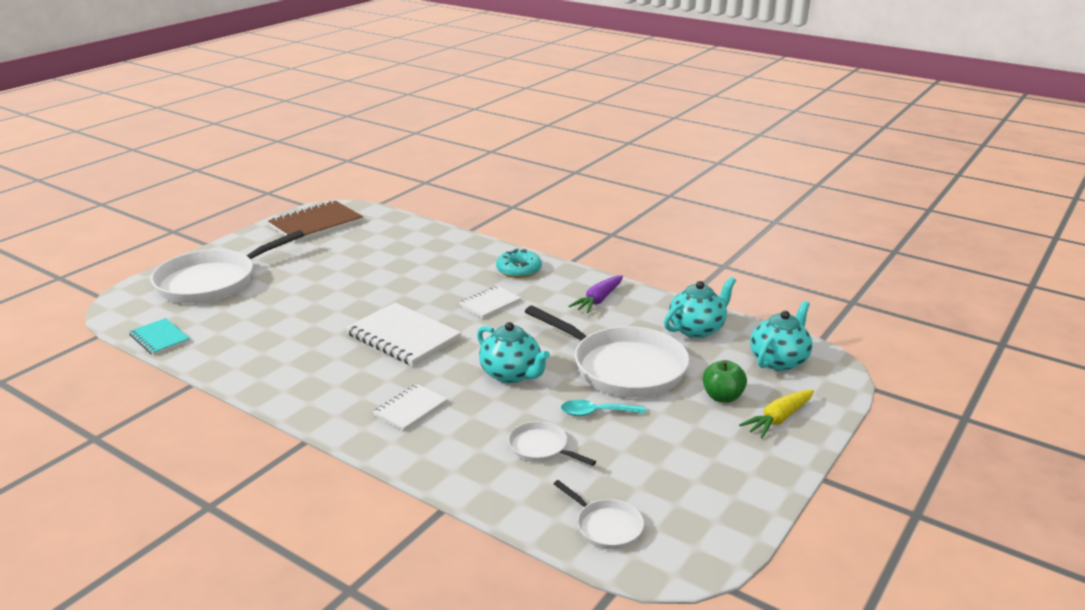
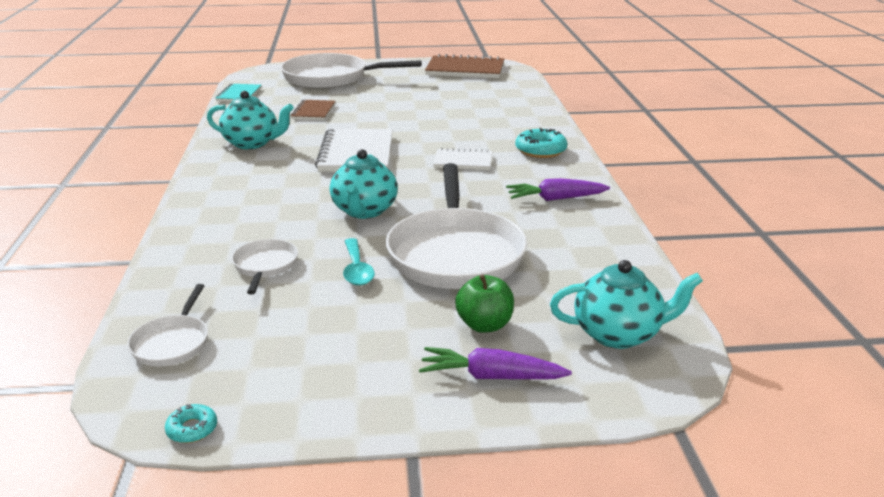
camera: 50 degrees right, 0 degrees up
(278, 320) = (313, 112): none -> brown notebook
(410, 409) = (256, 195): white notebook -> none
(596, 413) = (356, 269): turquoise spoon -> turquoise spoon turned 150 degrees counterclockwise
(697, 329) = (595, 263): turquoise teapot -> turquoise teapot (252, 143)
(725, 551) = (192, 429): none -> turquoise donut
(778, 419) = (491, 376): yellow carrot -> purple carrot

